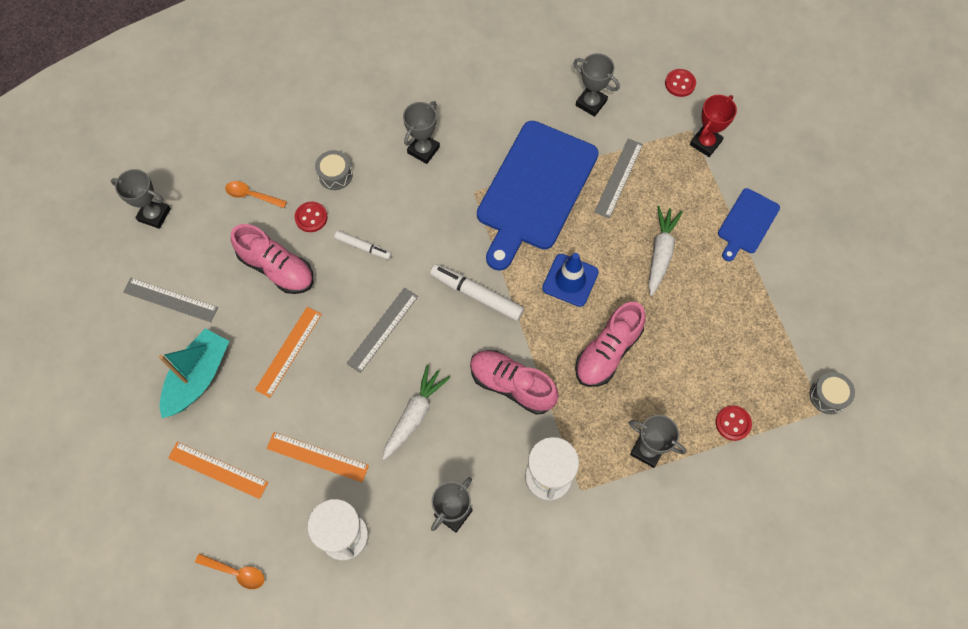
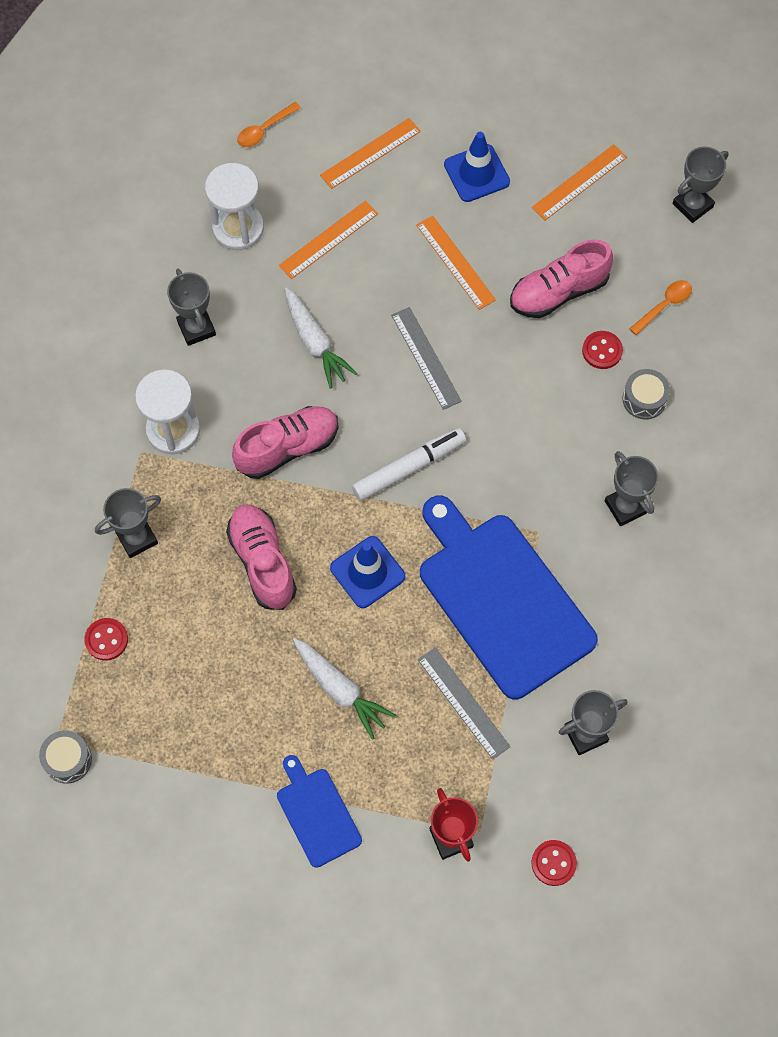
camera: 120 degrees right, 0 degrees up
(170, 300) = (579, 182): grey ruler -> orange ruler
(198, 377) = (476, 173): turquoise boat -> blue traffic cone
(363, 247) = (534, 385): white marker -> none

